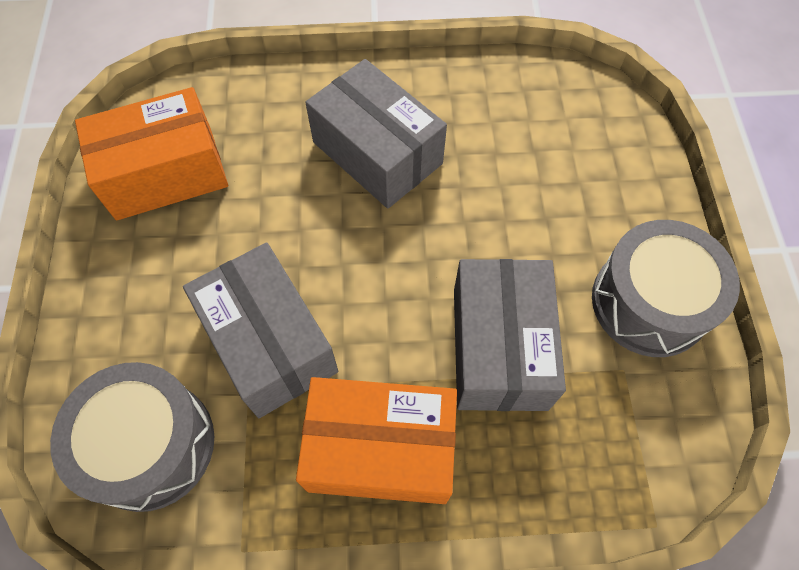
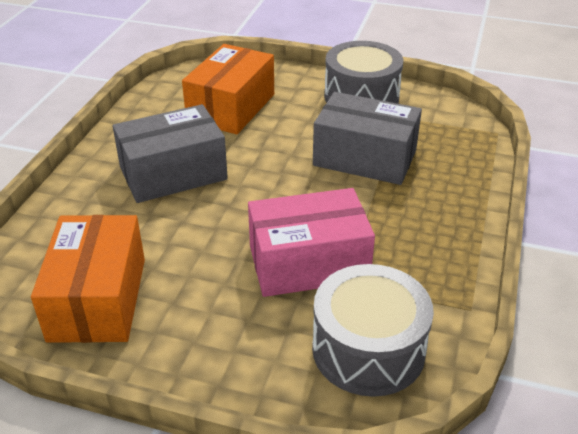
camera: 70 degrees left, 25 degrees down
(269, 342) = (308, 263): grey box -> pink box
(380, 449) = (416, 224): orange box -> orange box (231, 107)

